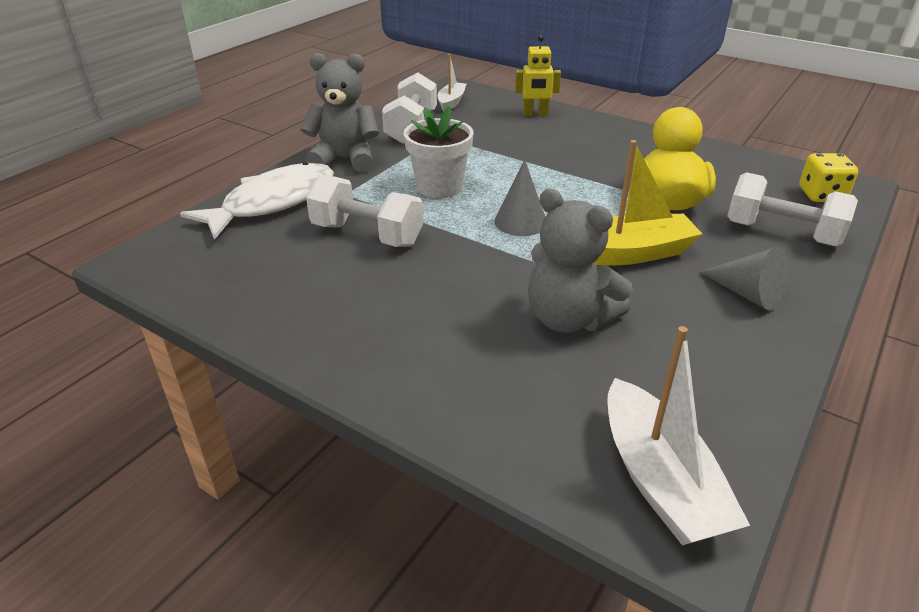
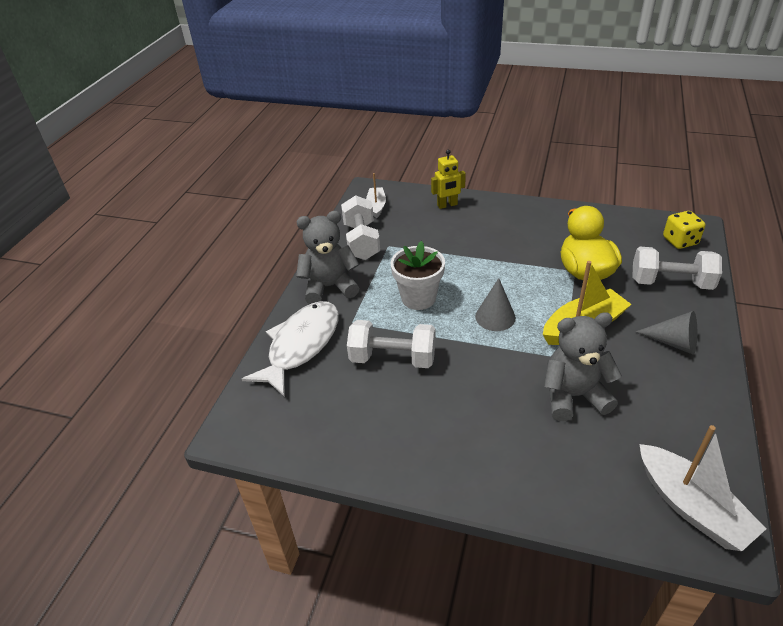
camera: 15 degrees left, 5 degrees up
(569, 319) = (573, 396): grey teddy bear -> grey teddy bear turned 150 degrees clockwise

